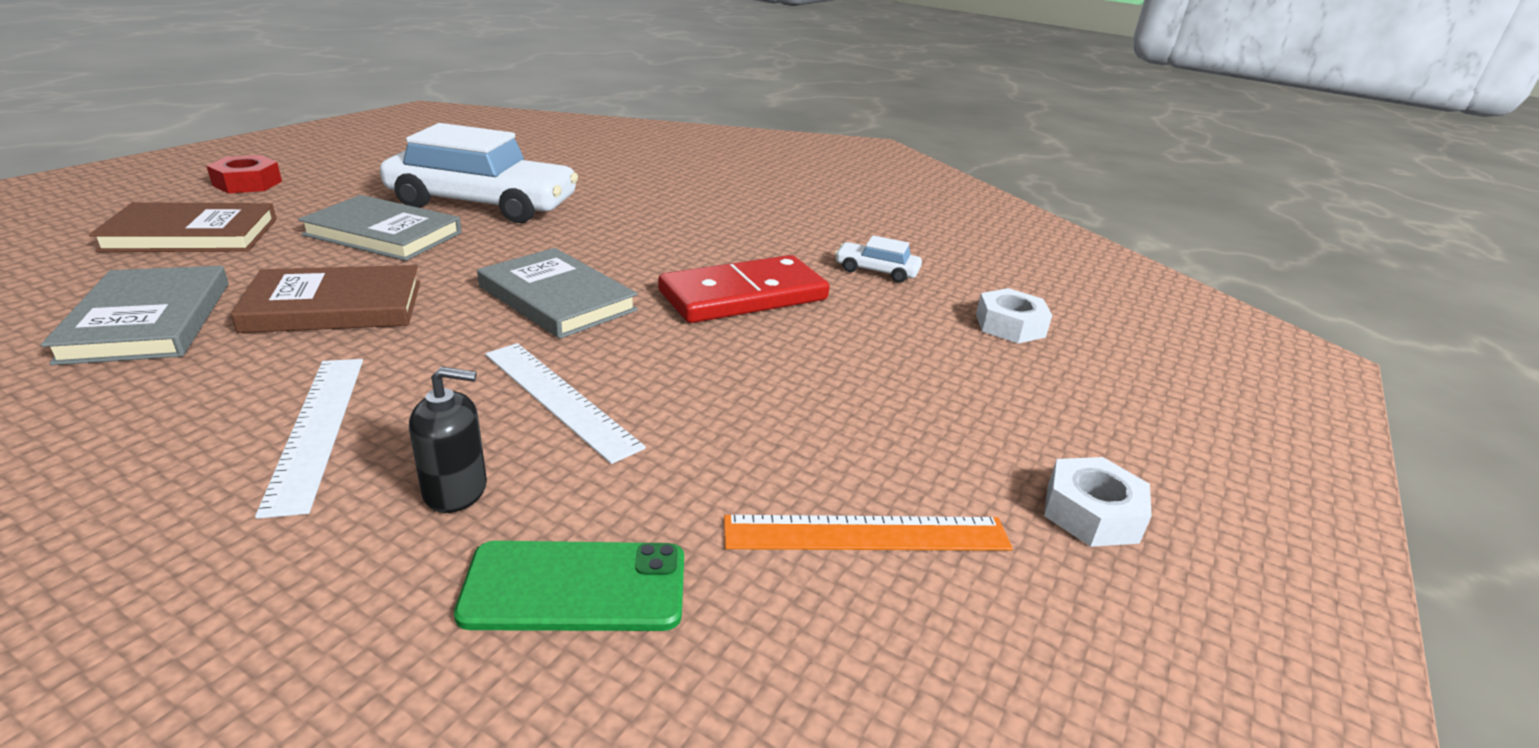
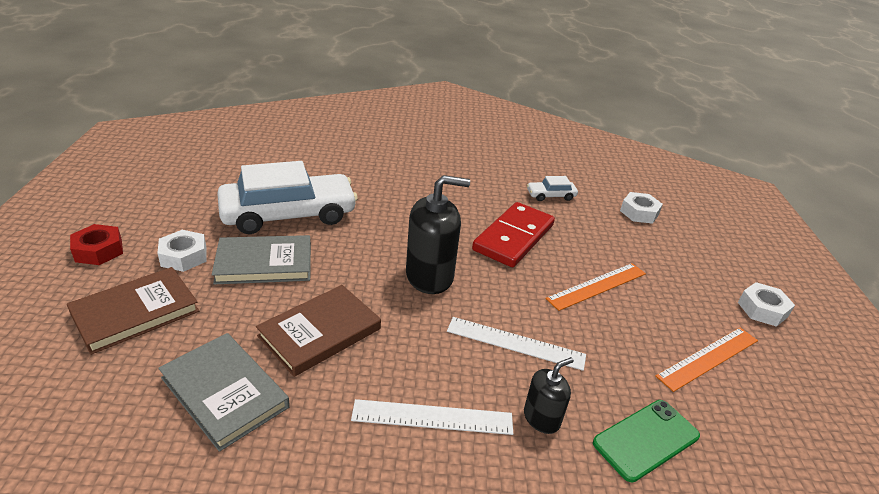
camera: 30 degrees left, 5 degrees up
(314, 207) = (184, 256): none -> white nut
(317, 429) = (432, 417): white ruler -> white ruler turned 45 degrees counterclockwise
(557, 298) = (429, 276): grey book -> black soap dispenser
(795, 382) = (597, 286): none -> orange ruler

